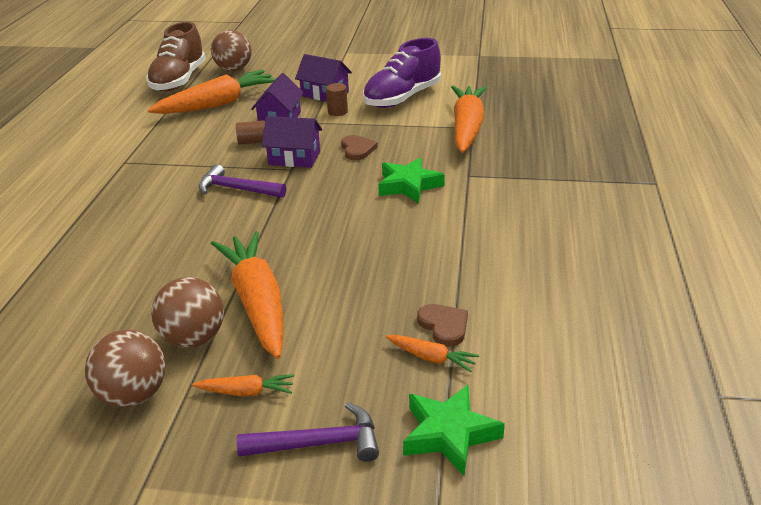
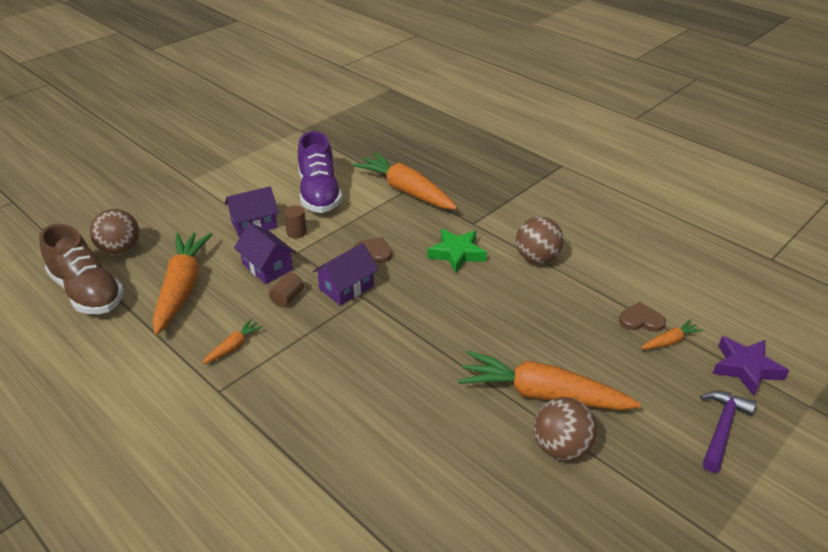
camera: 55 degrees left, 5 degrees up
(133, 395) = (608, 508): brown ball -> brown ball (536, 258)
(237, 189) = (360, 339): purple hammer -> none
(246, 392) = (646, 443): orange carrot -> orange carrot (233, 346)
(449, 434) = (745, 368): green star -> purple star

